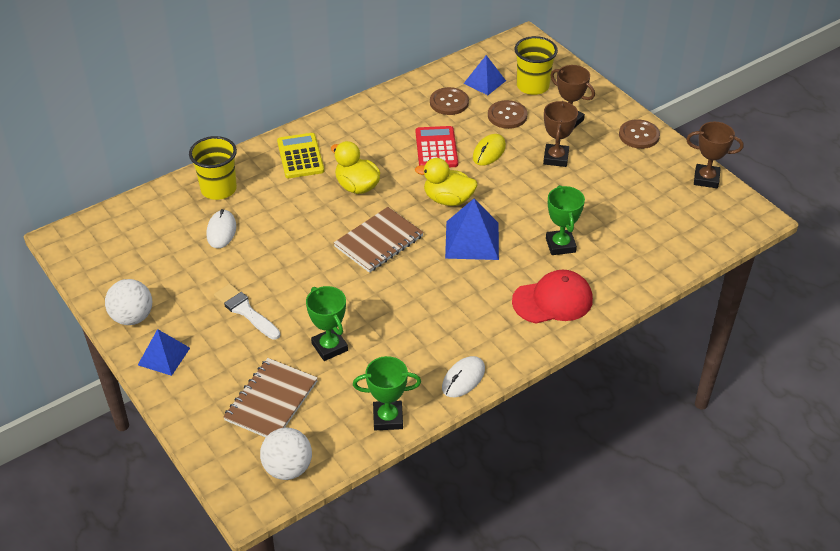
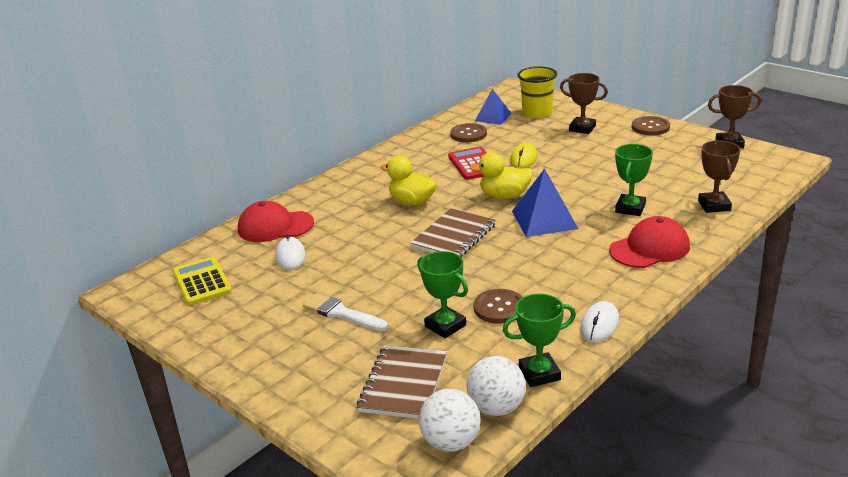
camera: 10 degrees left, 15 degrees down
(132, 317) = (219, 341): white ball -> white ball (496, 408)
(164, 356) = (266, 368): blue pyramid -> none
(218, 189) = (275, 226): yellow cup -> red cap
(300, 156) = (347, 191): yellow calculator -> yellow calculator (202, 282)
(507, 116) = (526, 134): brown button -> brown button (499, 308)
(556, 158) = (587, 153): brown trophy -> brown trophy (714, 205)
(560, 245) = (630, 208): green trophy -> green trophy turned 45 degrees clockwise

